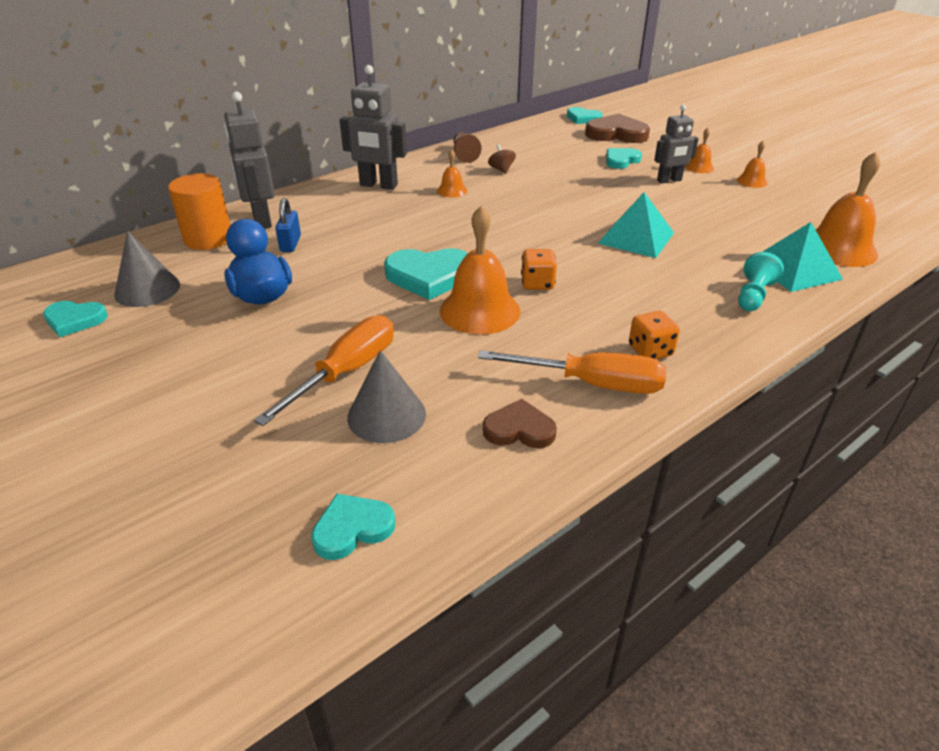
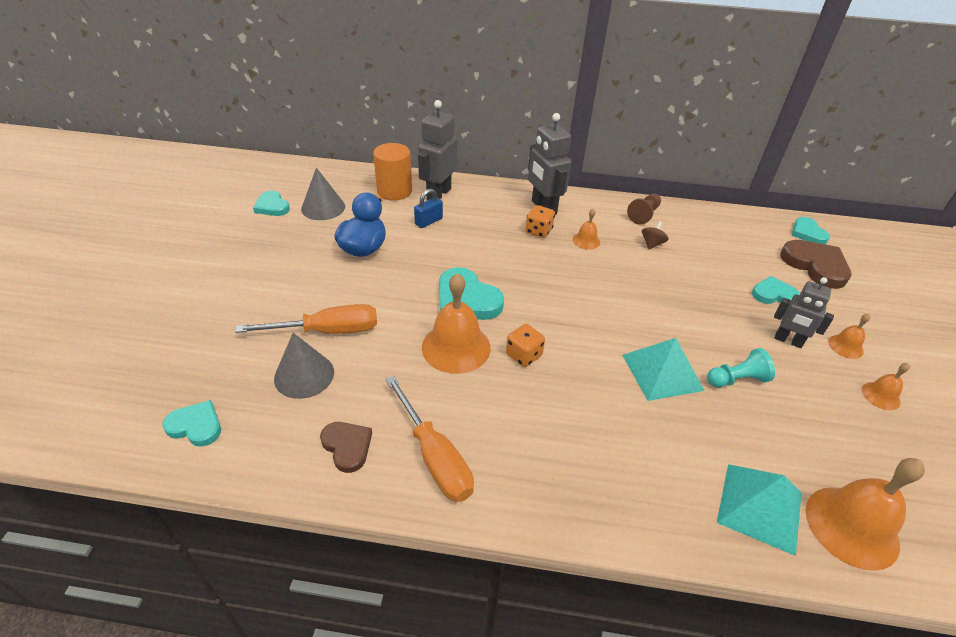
camera: 45 degrees right, 5 degrees up
(650, 351) = (511, 468): orange dice -> orange dice (538, 231)
(753, 295) = (674, 497): turquoise pawn -> turquoise pawn (736, 379)

